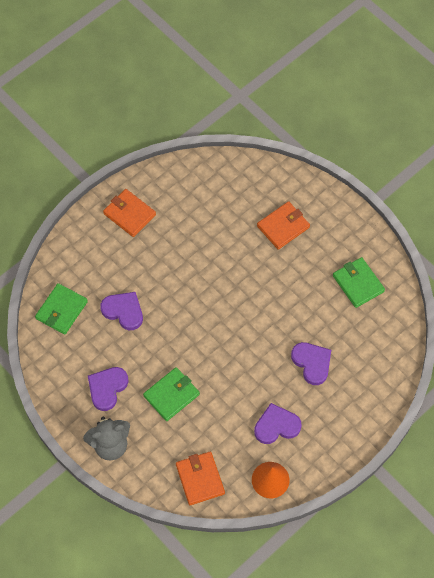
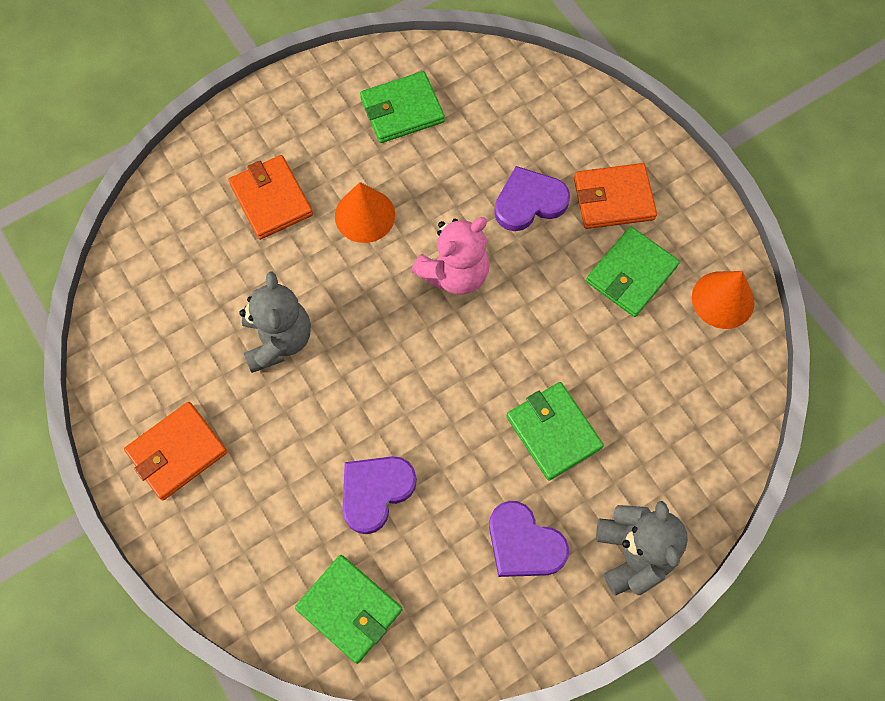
camera: 80 degrees left, 5 degrees up
(199, 248) = (278, 340): none -> grey teddy bear
(200, 479) = (712, 409): orange wallet -> orange wallet (613, 198)
(257, 329) = (455, 273): none -> pink teddy bear
(276, 426) = (631, 274): purple heart -> green wallet
(283, 276) = (365, 215): none -> orange cone

